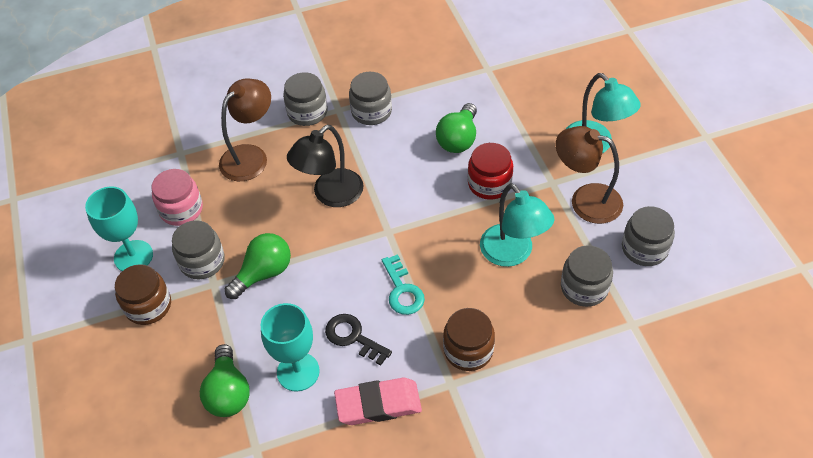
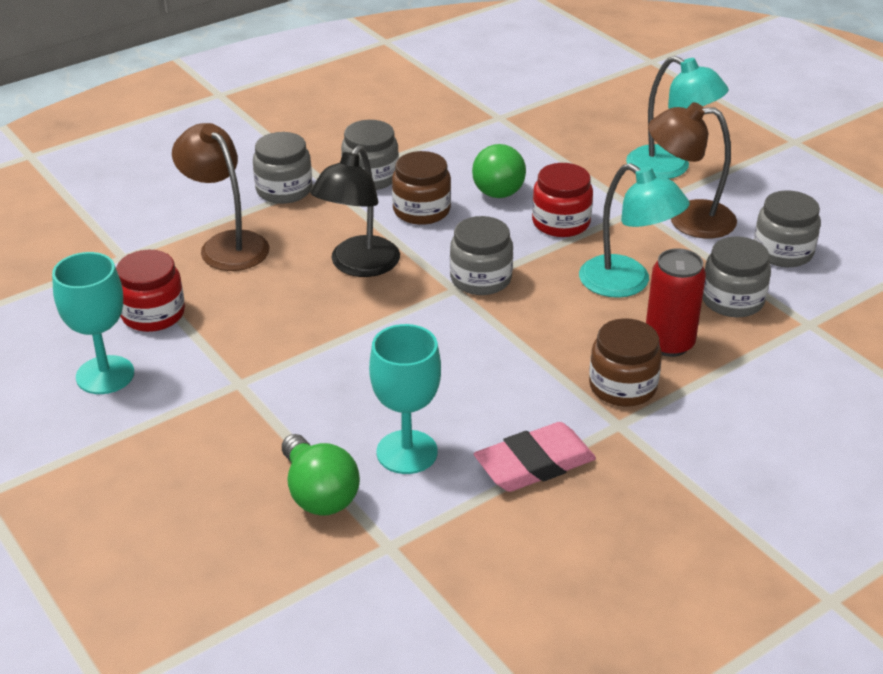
camera: 20 degrees left, 15 degrees down
(148, 306) = (153, 423): brown jar -> brown jar (421, 210)
(181, 209) = (153, 314): pink jar -> red jar
(202, 261) = (211, 363): grey jar -> grey jar (480, 279)
(250, 156) = (226, 244): brown lamp -> brown lamp turned 60 degrees counterclockwise
(264, 273) = (306, 359): green light bulb -> none
(353, 337) = (464, 402): black key -> none
(402, 291) = (505, 344): turquoise key -> none
(518, 318) = (669, 344): none -> red can

